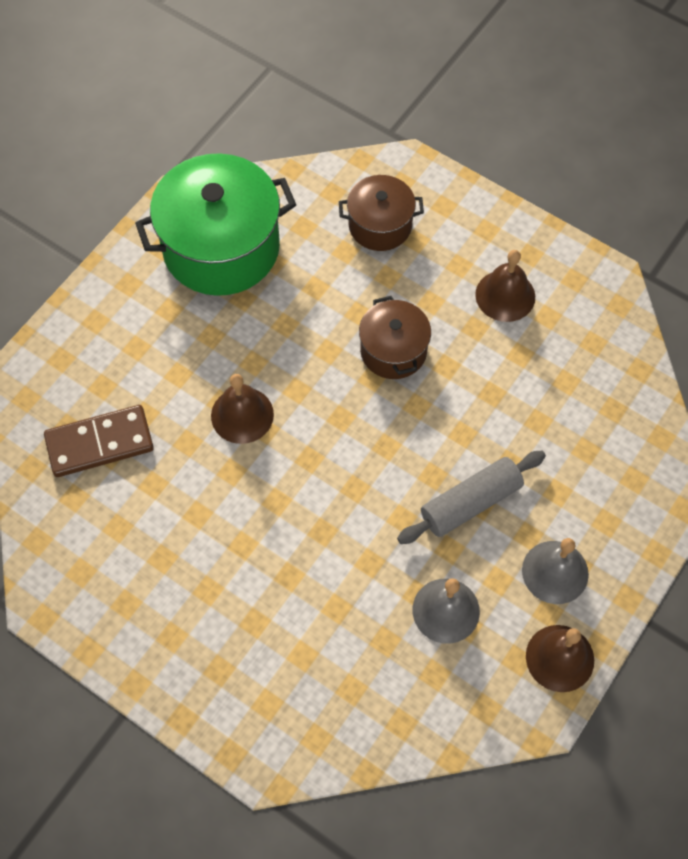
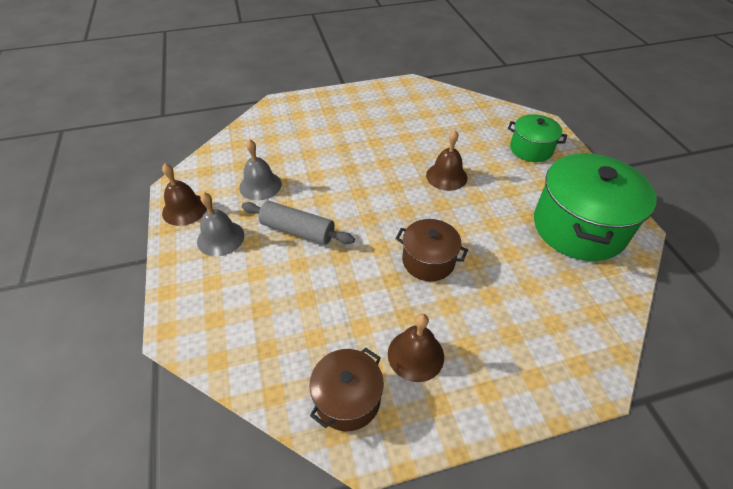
camera: 130 degrees right, 15 degrees down
(99, 443) = (476, 126): brown domino -> none
(105, 355) = (531, 149): none -> green pot
(380, 225) = (541, 321): brown pot -> brown pot (347, 398)
(470, 503) = (298, 230): grey rolling pin -> grey rolling pin turned 75 degrees counterclockwise

